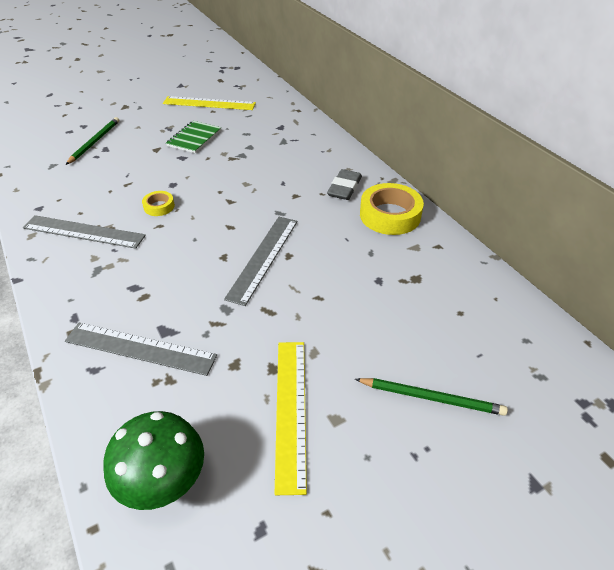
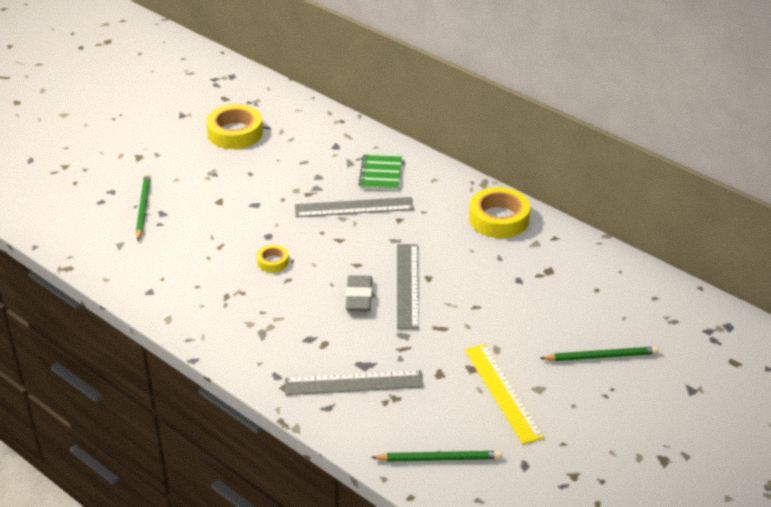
camera: 20 degrees left, 5 degrees down
(83, 232) = (218, 303): grey ruler -> grey ruler (354, 207)
(163, 480) = (439, 458): green mushroom -> green pencil
(194, 138) = (251, 180): green notebook -> green notebook (380, 173)
(209, 103) = (235, 132): yellow ruler -> yellow tape
(344, 188) = (442, 201): grey eraser -> grey eraser (359, 296)

